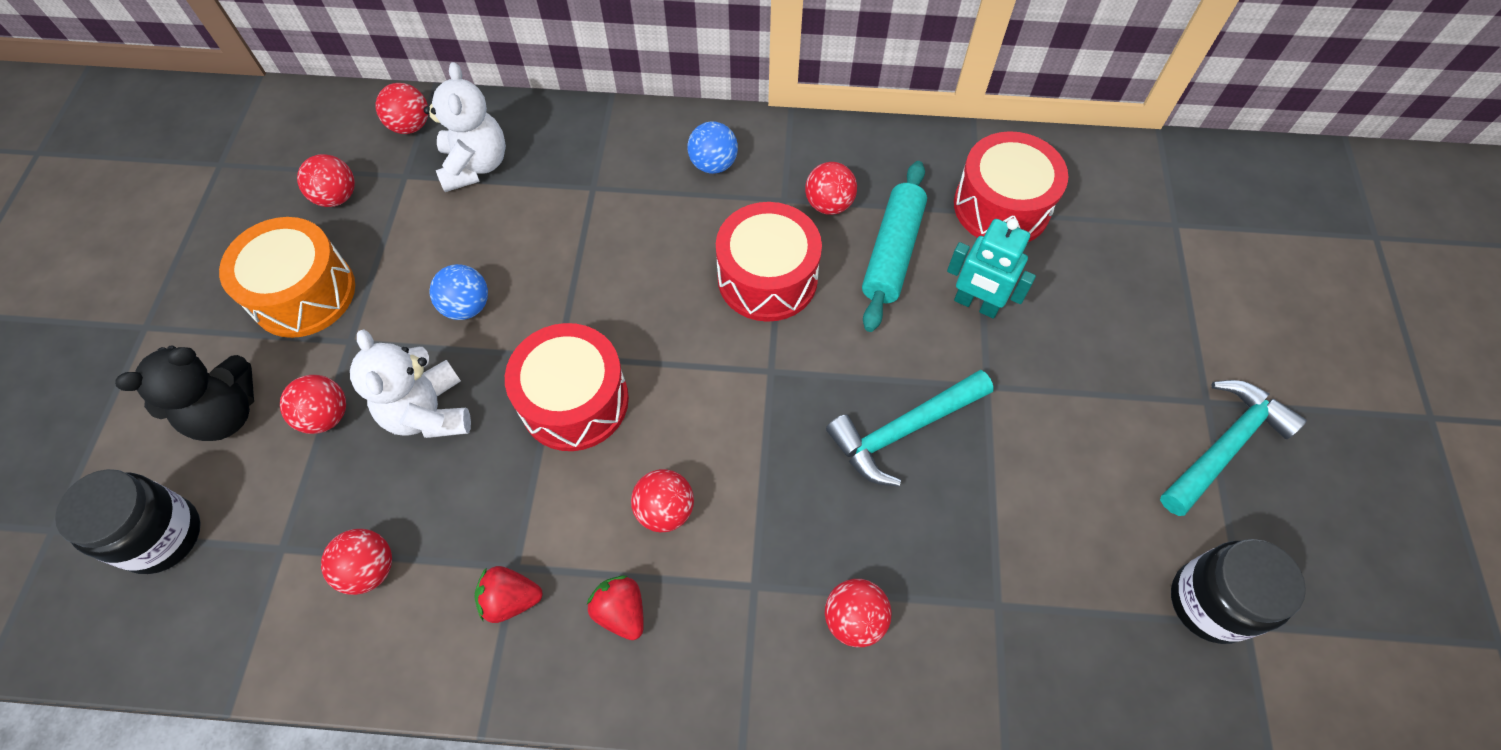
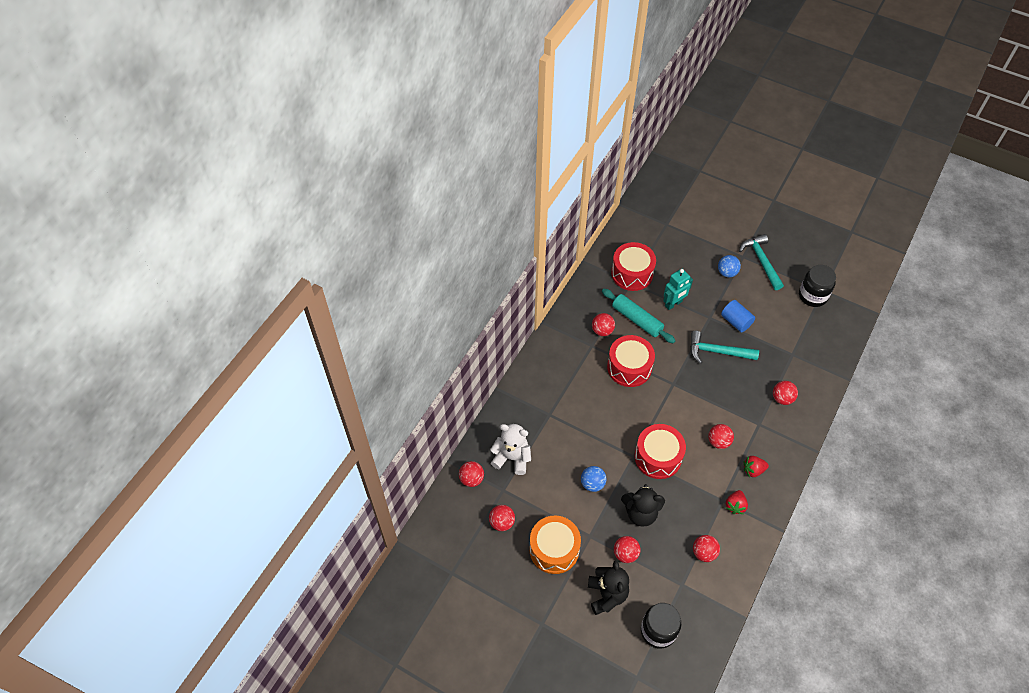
camera: 65 degrees left, 5 degrees down
(429, 412) = (640, 513): white teddy bear -> black teddy bear
(713, 164) = (559, 363): blue ball -> blue ball (727, 272)
(903, 430) = (717, 352): turquoise hammer -> turquoise hammer turned 105 degrees clockwise
(1011, 444) = (736, 321): none -> blue cylinder

